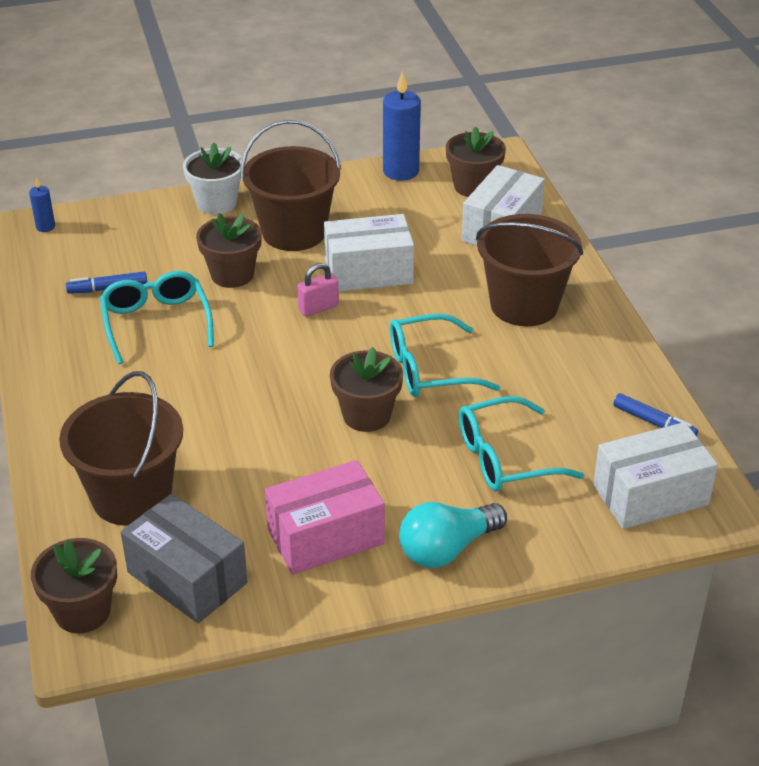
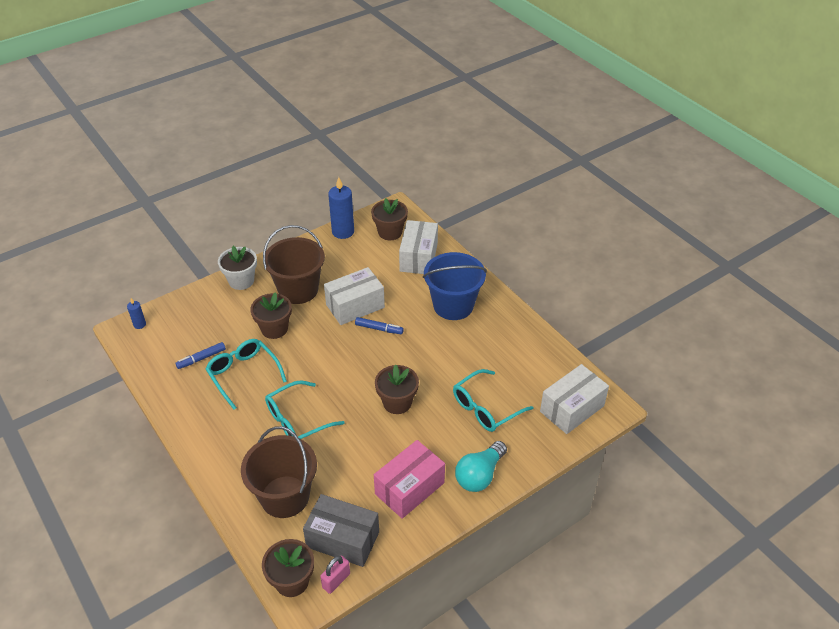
camera: 20 degrees left, 5 degrees up
(318, 308) = (337, 338): pink padlock -> pink padlock (336, 580)
(429, 369) = (419, 362): turquoise glasses -> turquoise glasses (297, 420)
(524, 305) = (453, 305): brown bucket -> blue bucket
(654, 423) = (555, 363): blue marker -> blue marker (379, 329)

